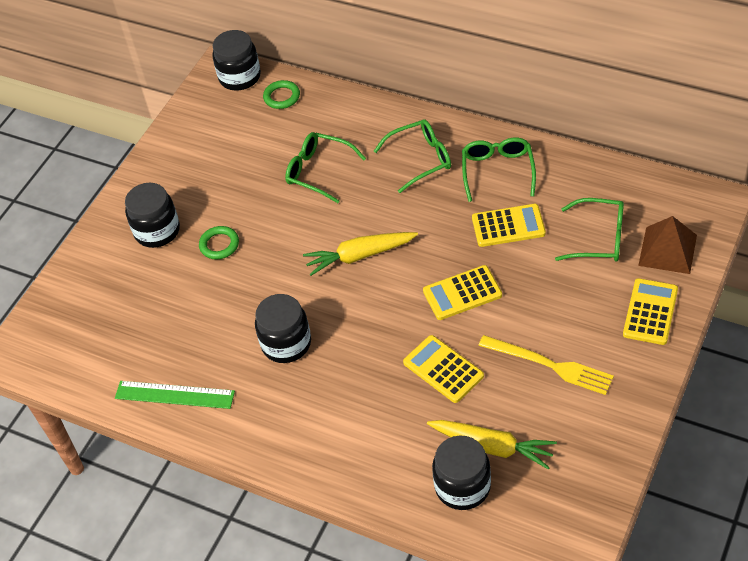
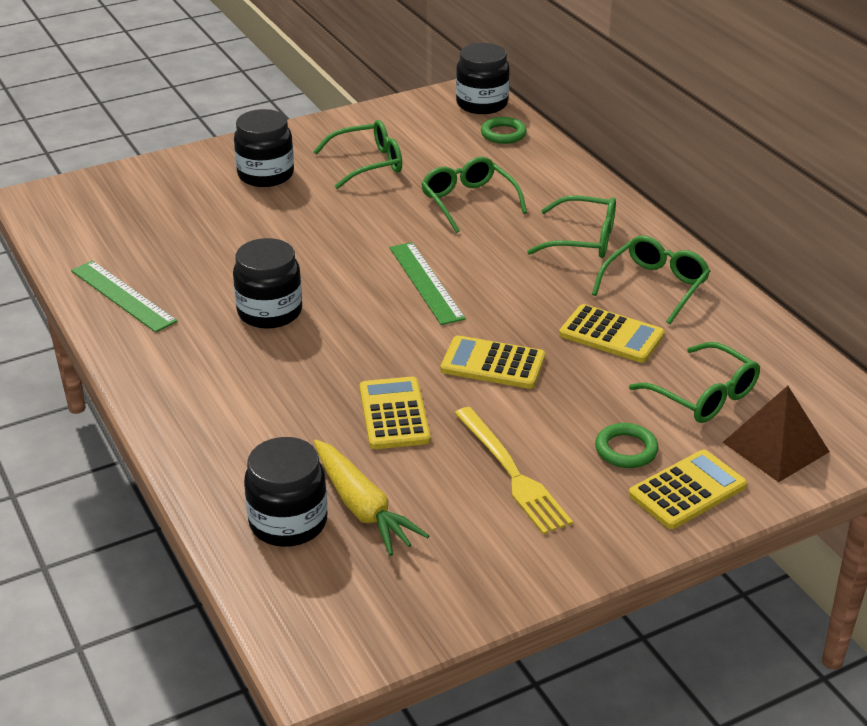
camera: 30 degrees right, 15 degrees down
(218, 178) = (368, 164): none -> green glasses
(219, 245) = (306, 210): green ring -> green ring (626, 450)
(359, 256) = (426, 282): yellow carrot -> green ruler

